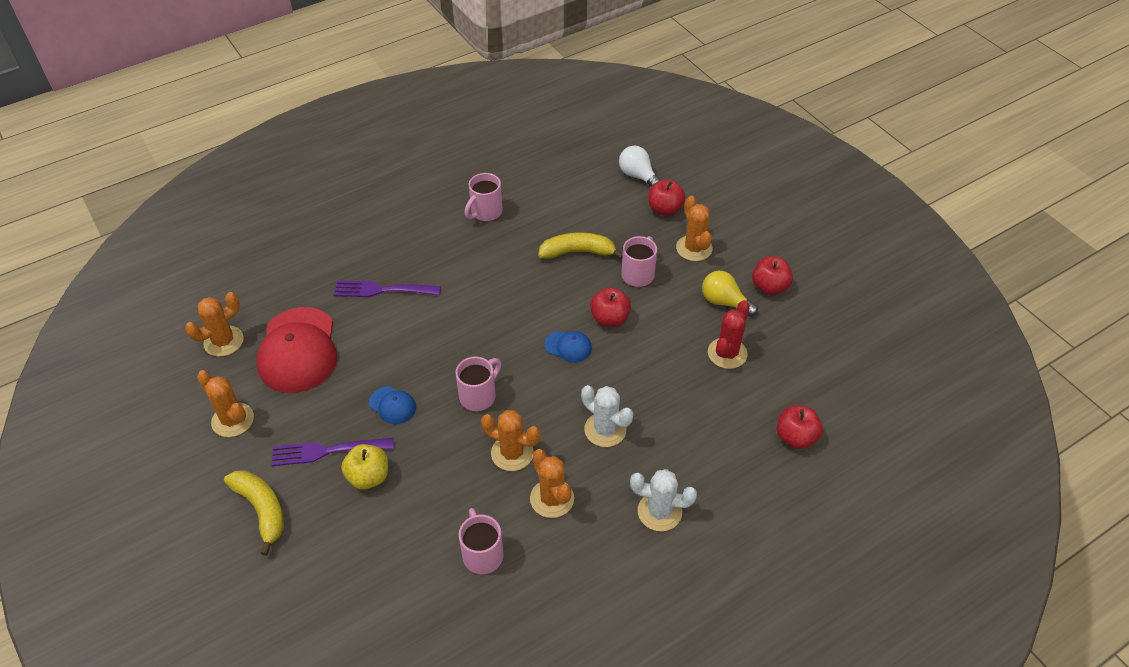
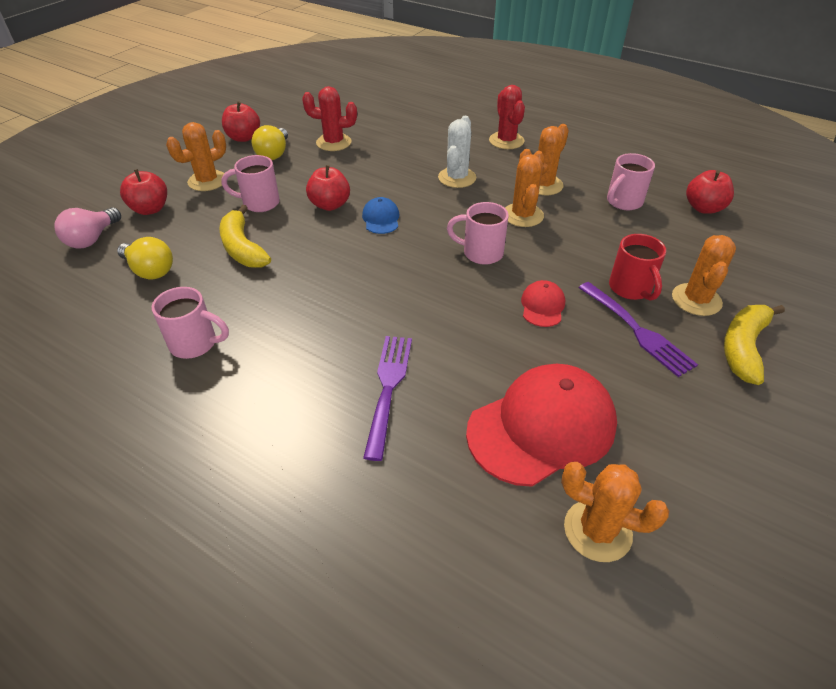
camera: 115 degrees left, 5 degrees down
(233, 420) = (688, 437): orange cactus -> orange cactus (696, 300)
(368, 477) = (631, 289): yellow apple -> red mug
(382, 290) = (388, 388): purple fork -> purple fork turned 150 degrees counterclockwise
(392, 405) = (542, 306): blue cap -> red cap
(579, 201) = (150, 270): none -> yellow light bulb
(638, 176) = (92, 239): white light bulb -> pink light bulb
(659, 512) = (506, 141): white cactus -> red cactus
(795, 437) = (396, 106): red apple -> red apple (703, 208)

